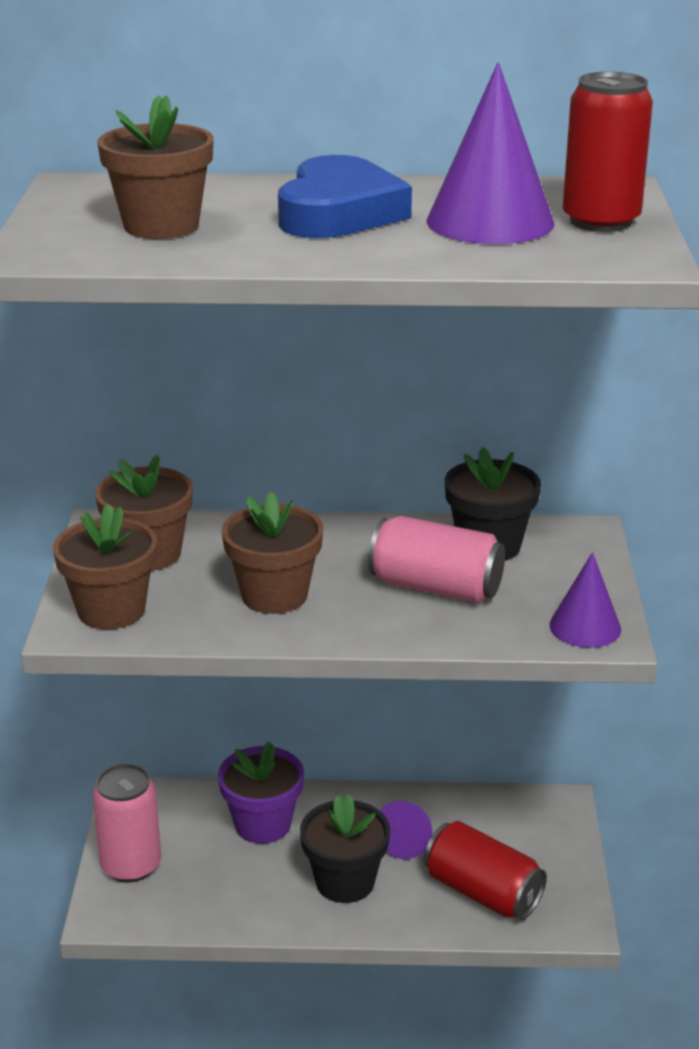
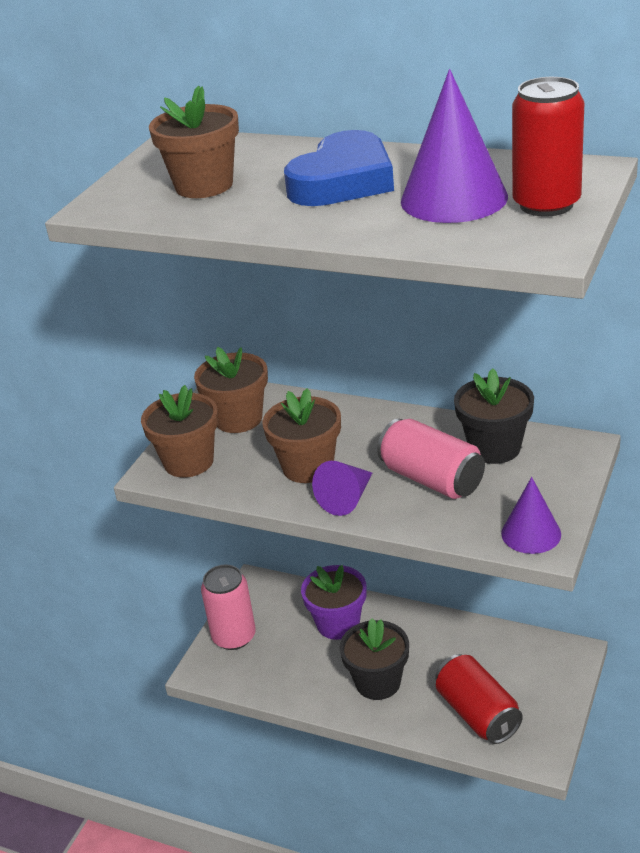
camera: 25 degrees right, 5 degrees up
(405, 839) = (437, 657): purple cone -> purple cone (346, 499)

